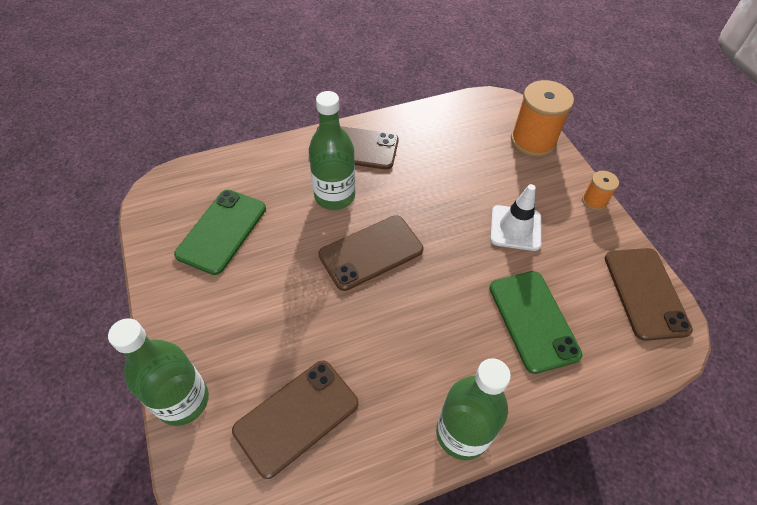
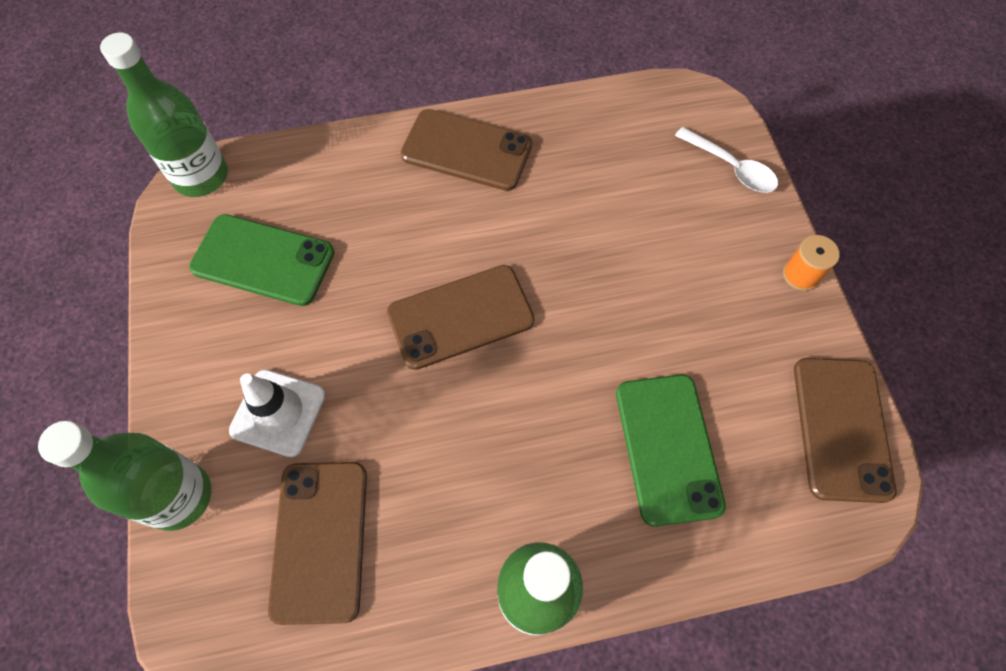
camera: 10 degrees right, 10 degrees up
(222, 231) = (263, 260): green phone -> green phone turned 75 degrees clockwise
(296, 417) = (320, 540): brown phone -> brown phone turned 60 degrees counterclockwise
(334, 196) = (425, 224): green bottle -> green bottle (201, 176)
(515, 228) = (673, 304): white traffic cone -> white traffic cone (278, 413)
(533, 141) = (731, 167): orange spool -> white spoon

